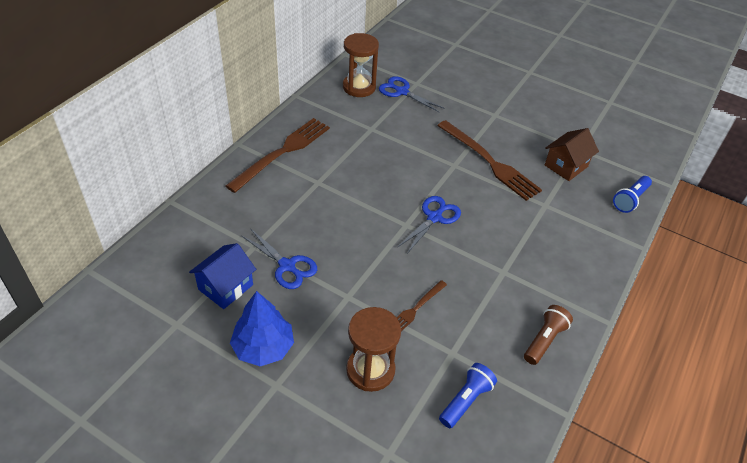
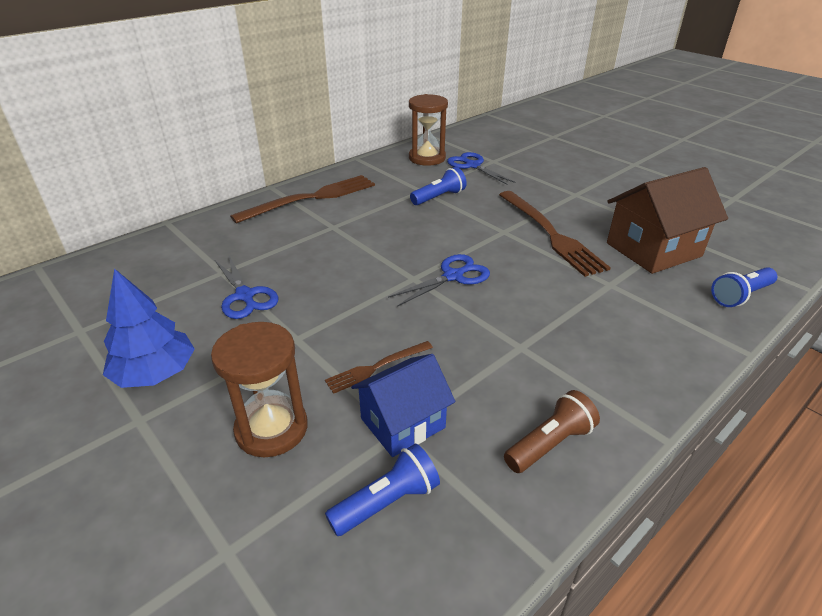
camera: 20 degrees right, 10 degrees down
(225, 287) = (161, 304): blue house -> blue house (402, 423)
(389, 135) = (439, 197): none -> blue flashlight
(566, 166) = (653, 249): brown house -> brown house, size x1.55

